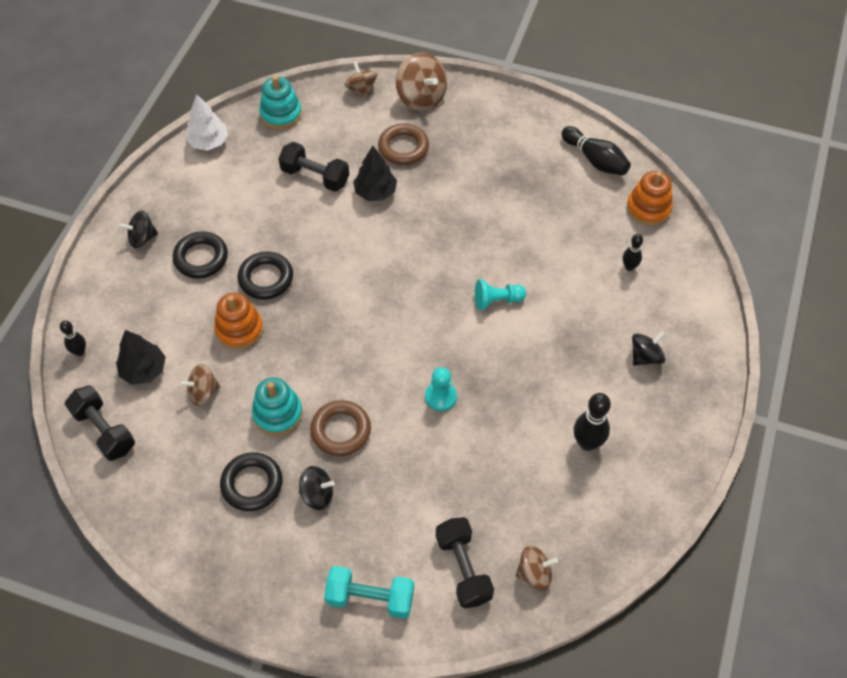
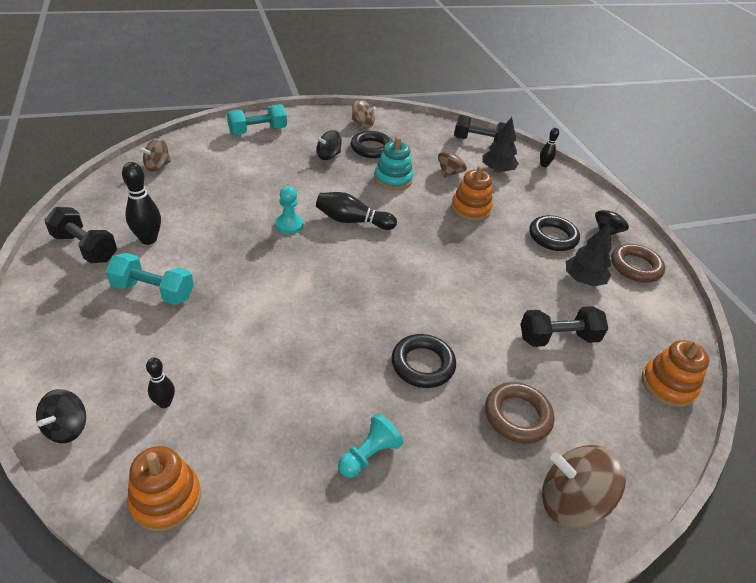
camera: 140 degrees right, 15 degrees down
(208, 142) = (677, 322): white tree -> none
(266, 278) = (493, 243): black ring -> black ring (422, 364)
(281, 114) = (667, 385): turquoise stacking toy -> orange stacking toy
(341, 431) = (343, 185): brown ring -> brown ring (635, 267)
(361, 89) = (642, 469): brown spinning top -> brown spinning top (362, 124)
(375, 192) = (491, 351): black tree -> black tree (583, 280)
(463, 568) = (208, 155): black dumbbell -> black dumbbell (85, 248)
(497, 300) = (292, 307): turquoise pawn -> turquoise pawn (369, 455)
(595, 160) = (278, 539): black bowling pin -> black bowling pin (352, 221)
(604, 372) = (153, 291): none -> turquoise dumbbell
(645, 356) = (114, 320): black spinning top -> black spinning top (67, 428)

